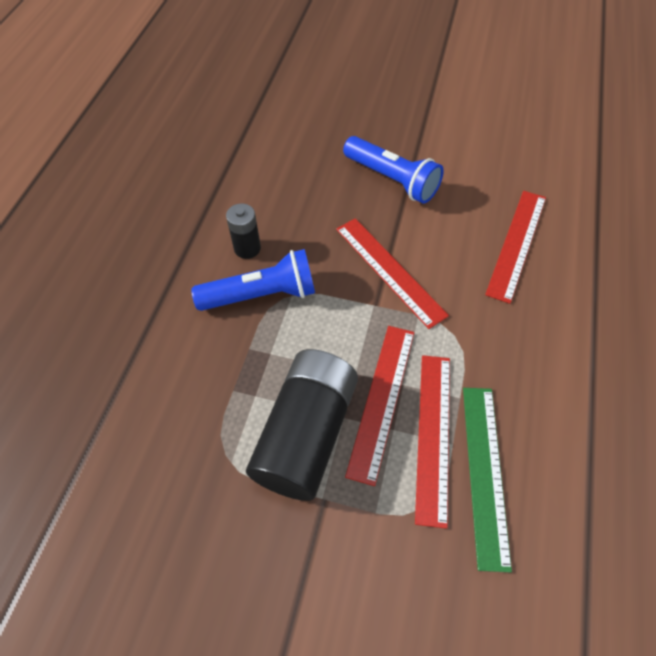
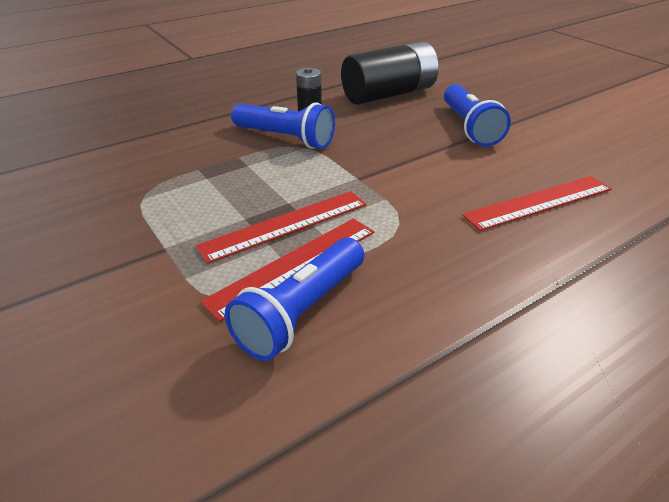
camera: 40 degrees right, 20 degrees down
(306, 434) = (207, 211): black battery -> black battery (389, 94)
(389, 271) = (396, 167): red ruler -> none
(485, 472) = (302, 311): green ruler -> blue flashlight

